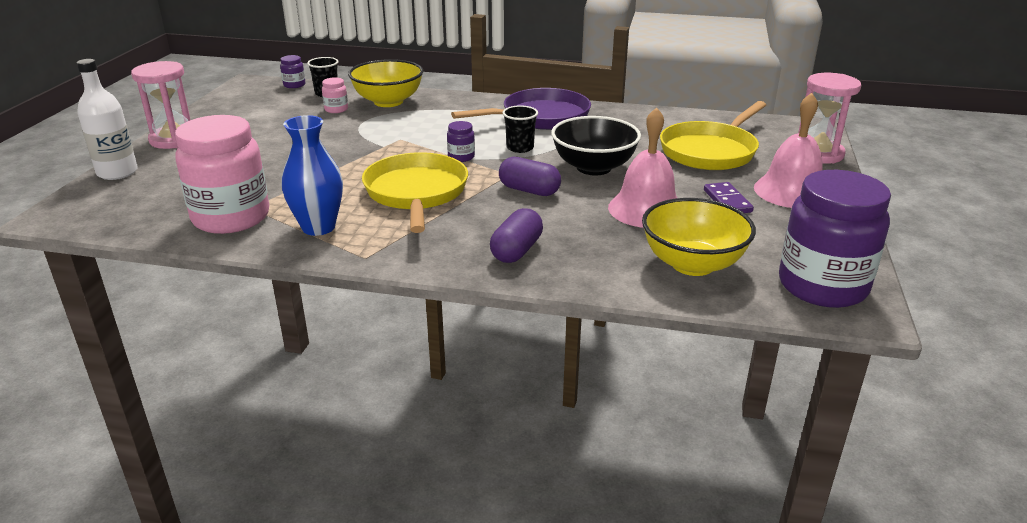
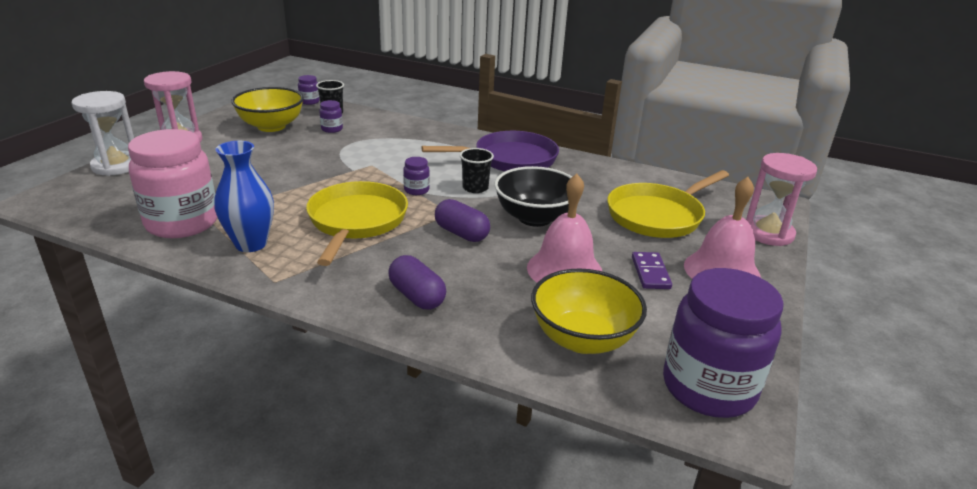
camera: 10 degrees right, 0 degrees up
(117, 172) = (116, 166): white bottle -> white hourglass
(336, 109) = (332, 129): pink jar -> purple jar
(388, 102) = (381, 127): yellow bowl -> yellow bowl (271, 126)
(516, 250) = (417, 296): purple capsule -> purple capsule turned 75 degrees counterclockwise

